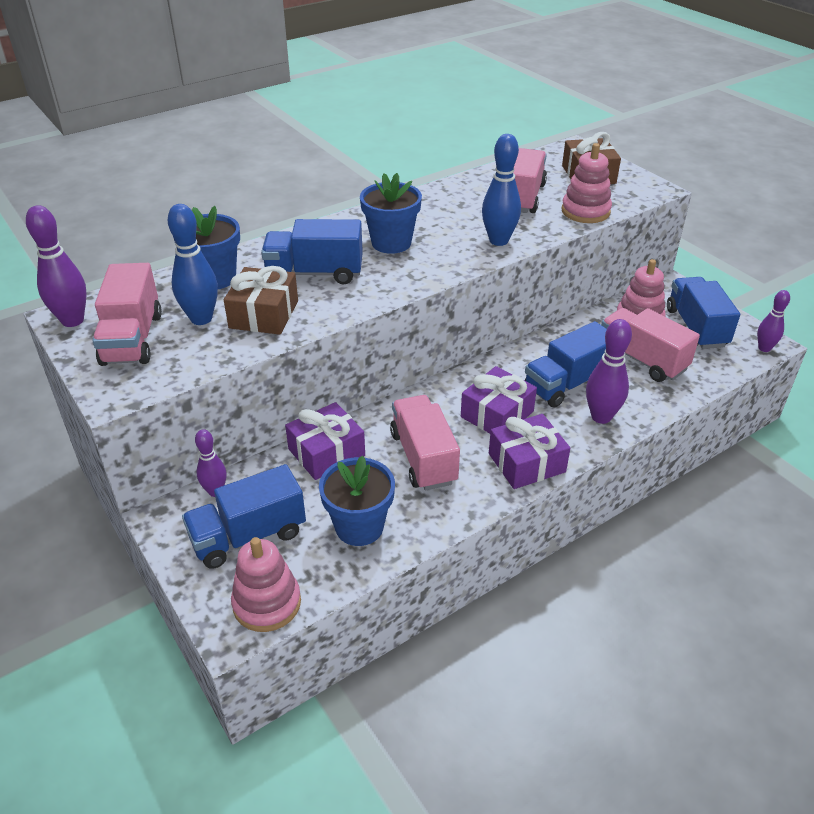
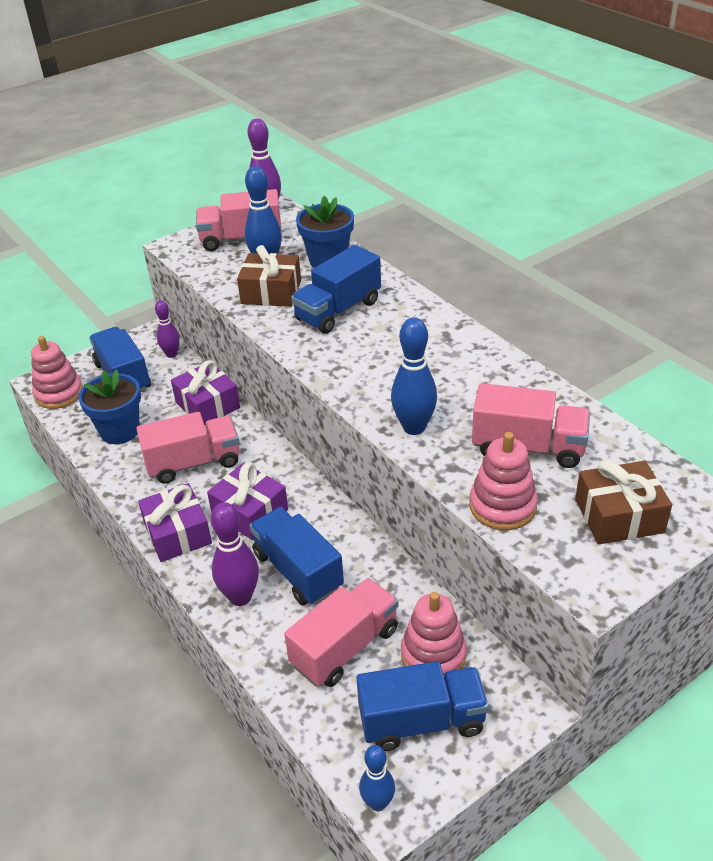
camera: 90 degrees right, 0 degrees up
(315, 273) = (338, 310): blue truck -> blue truck turned 135 degrees counterclockwise
(391, 243) = (400, 351): blue flower pot -> none
(764, 348) = (378, 803): purple bowling pin -> blue bowling pin

